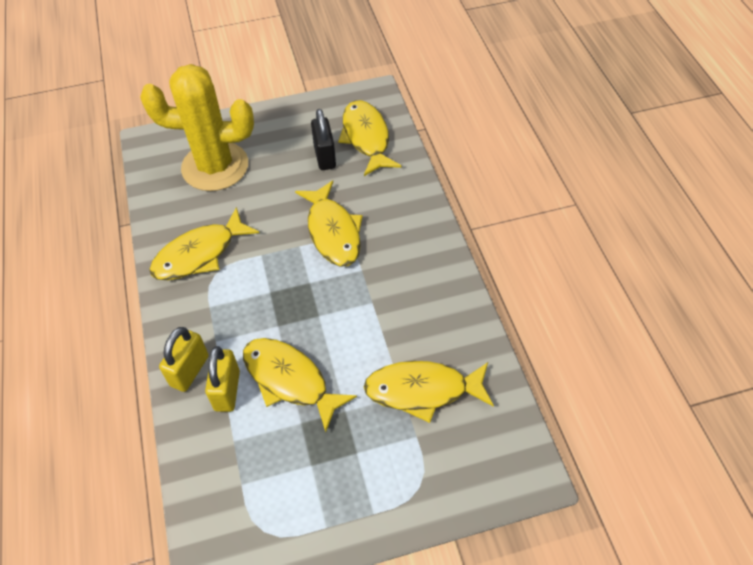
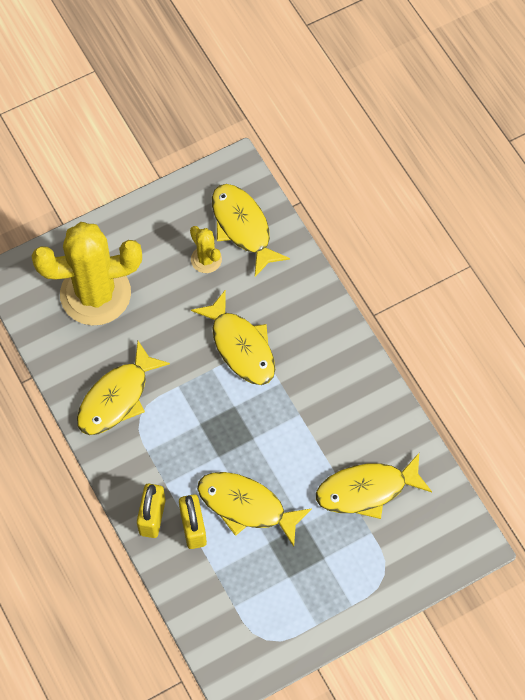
camera: 15 degrees left, 10 degrees up
(324, 156) = (206, 259): black padlock -> yellow cactus

